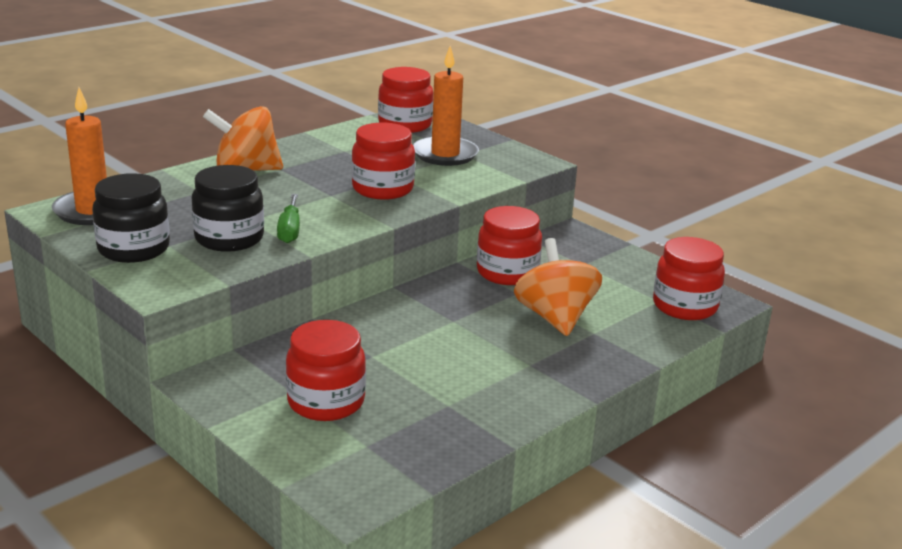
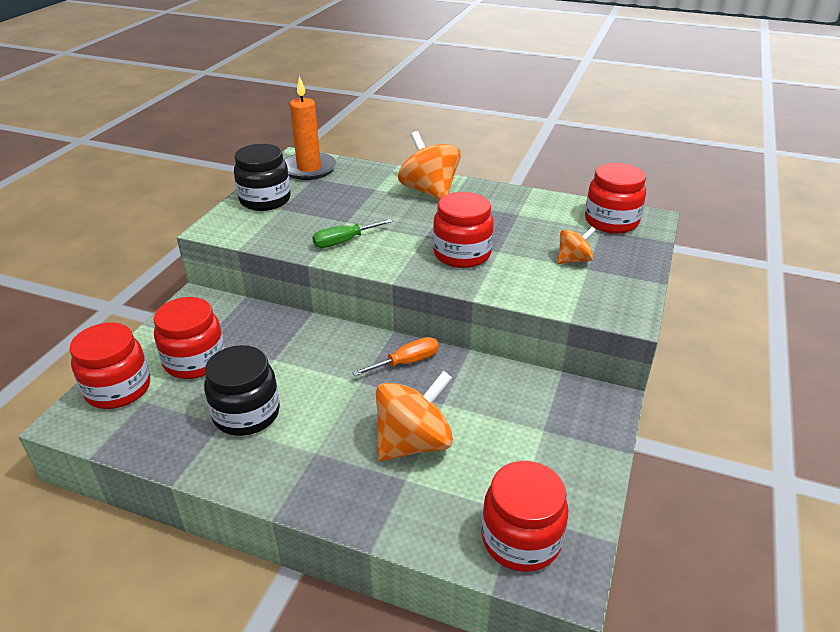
camera: 65 degrees right, 10 degrees up
(229, 238) = (309, 224): black jar -> black jar (246, 414)
(445, 154) = (573, 260): orange candle -> orange spinning top
(447, 292) = (406, 362): none -> orange screwdriver
(507, 273) = (475, 385): red jar -> red jar (118, 389)

